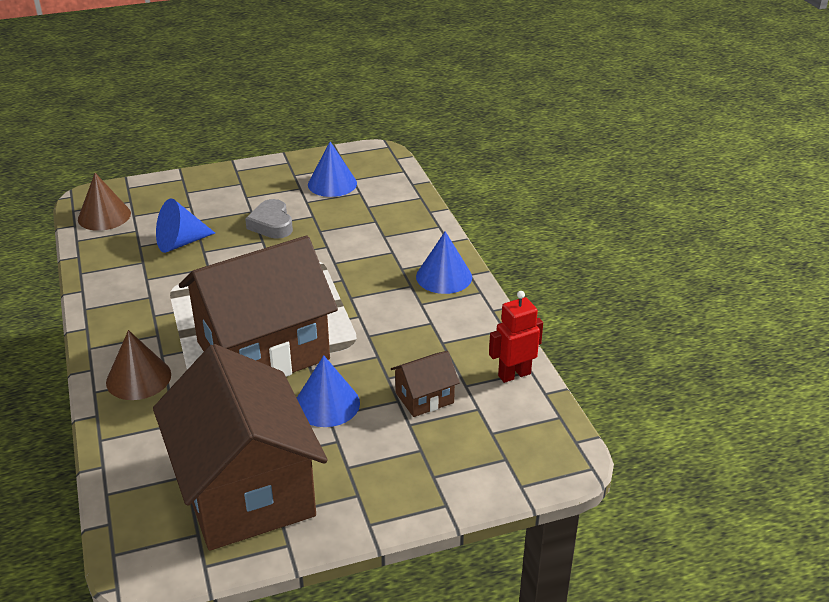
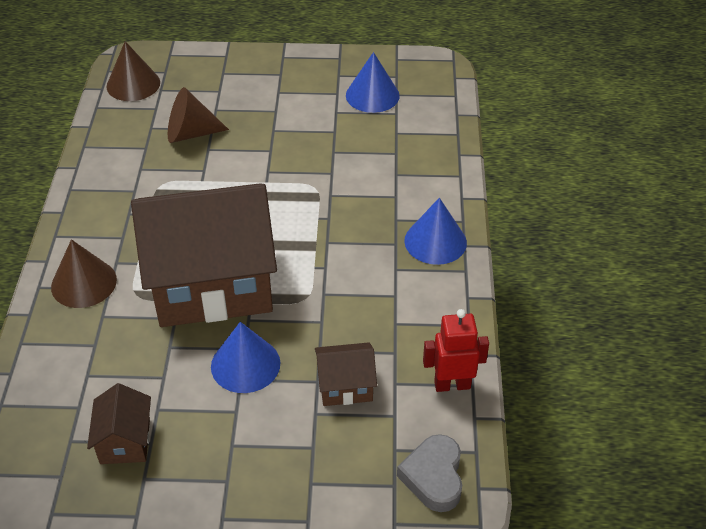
camera: 20 degrees right, 10 degrees up
(180, 243) = (190, 133): blue cone -> brown cone
(246, 490) = (125, 441): brown house -> brown house, size x0.41
(271, 224) = (288, 132): grey heart -> grey heart (433, 477)

